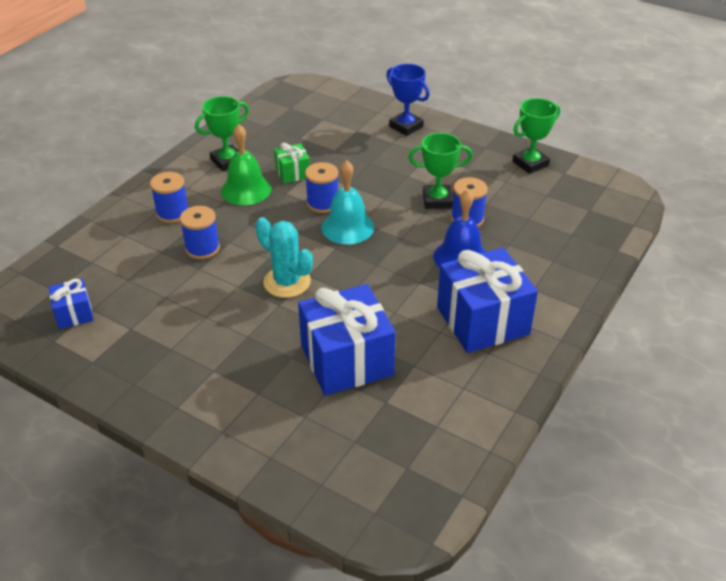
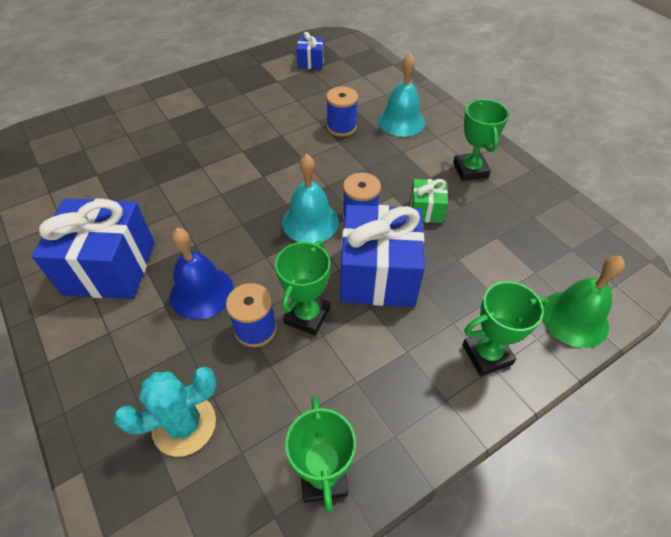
camera: 115 degrees right, 10 degrees up
(172, 213) = (401, 121): blue spool -> turquoise bell
(246, 190) = (413, 170): green bell -> green bell (574, 318)
(287, 282) = (264, 161): turquoise cactus -> turquoise cactus (184, 425)
(347, 360) = (153, 167): blue gift -> blue gift (378, 274)
(406, 126) = (487, 354): blue trophy -> green trophy

